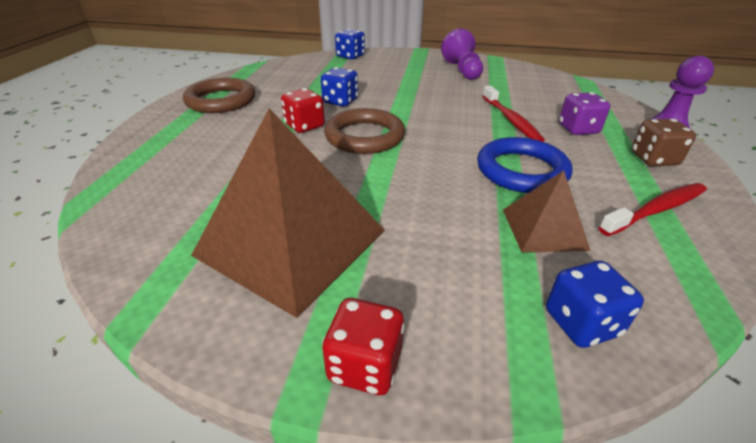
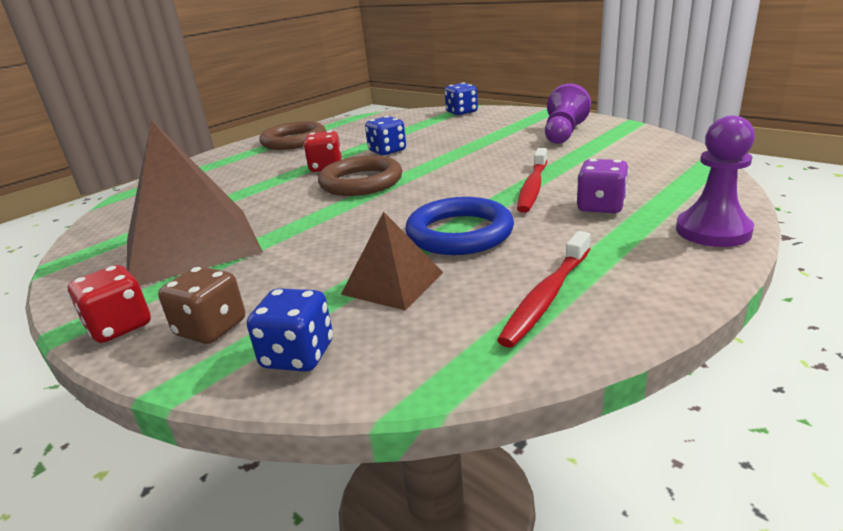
camera: 35 degrees right, 10 degrees down
(653, 159) = (646, 251): brown dice -> brown dice (211, 328)
(656, 210) = (547, 297): red toothbrush -> red toothbrush turned 120 degrees clockwise

